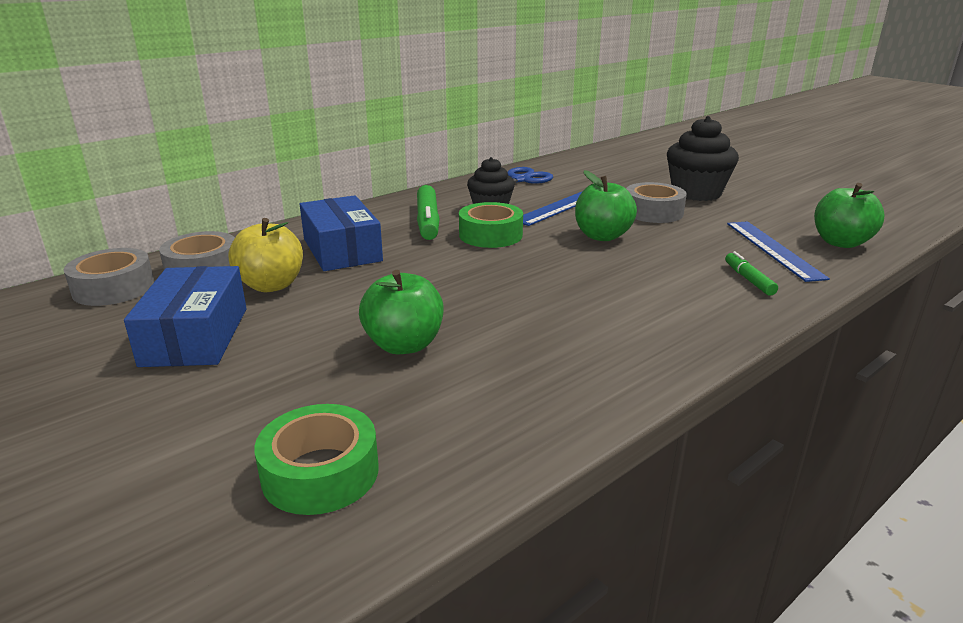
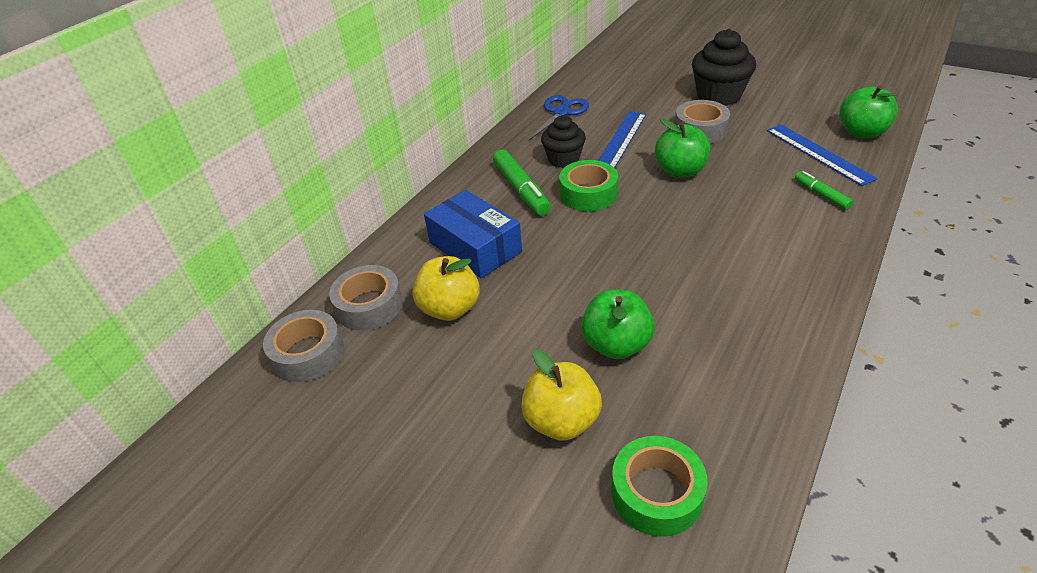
camera: 15 degrees left, 15 degrees up
(195, 336) = (437, 388): blue box -> none
(285, 388) = (561, 421): none -> yellow apple

